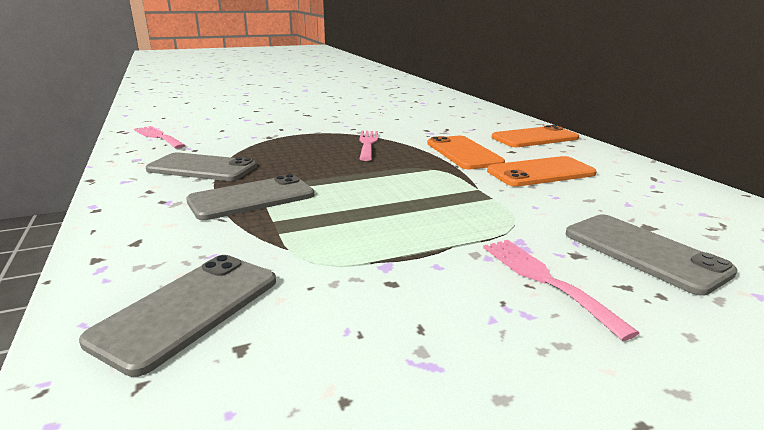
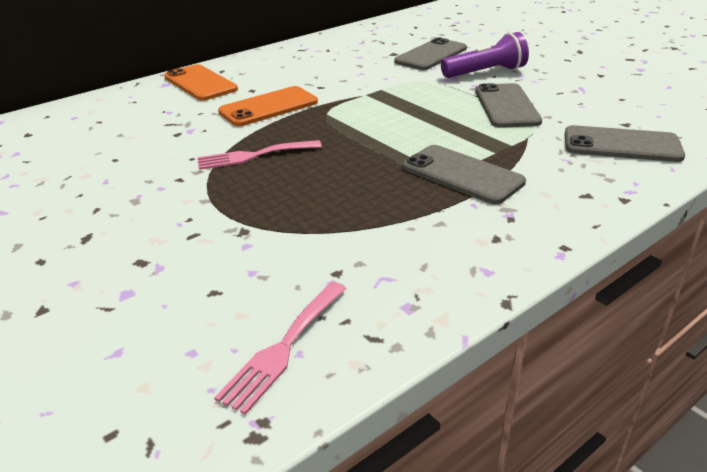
camera: 105 degrees left, 10 degrees up
(202, 168) = (406, 233): grey phone -> grey phone (506, 106)
(540, 172) = (310, 78): orange phone -> none
(544, 280) = (485, 73): pink fork -> purple flashlight

